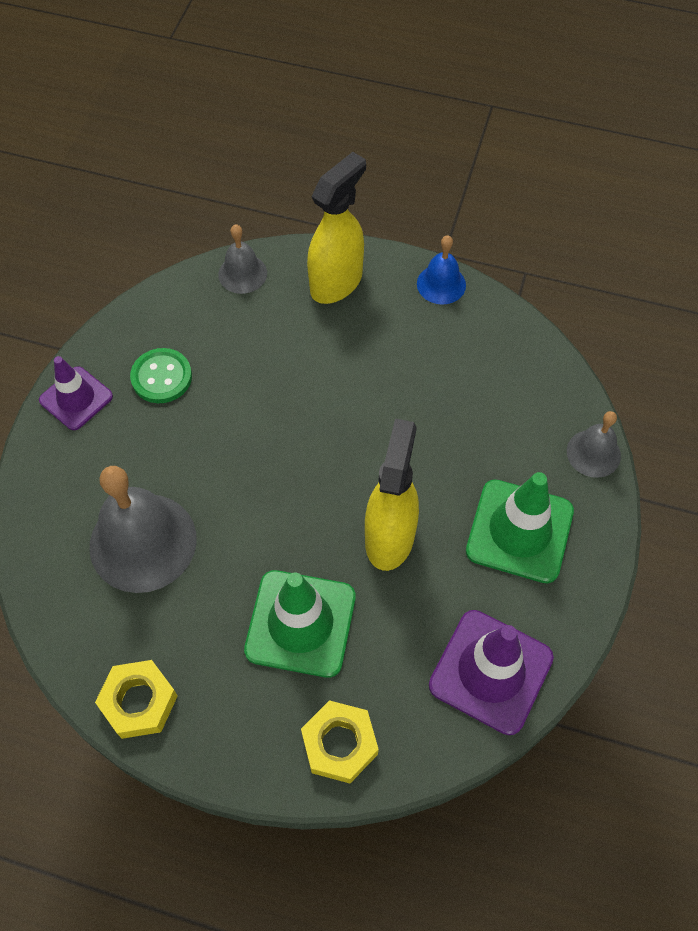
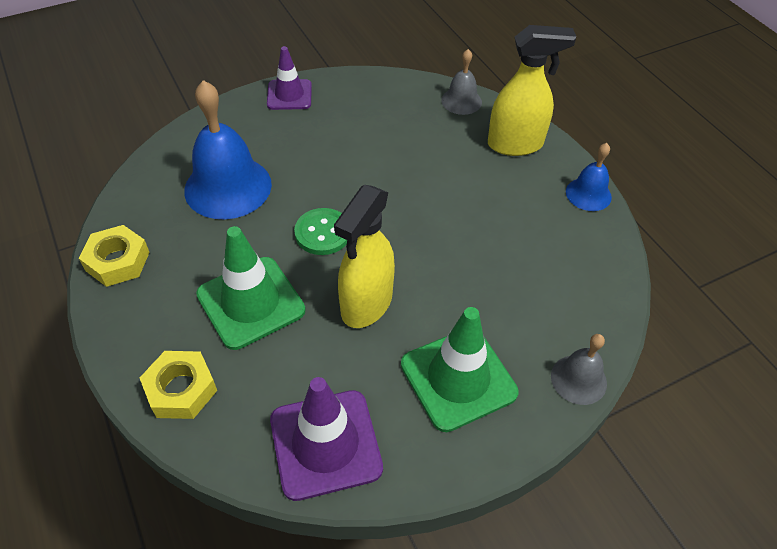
camera: 45 degrees right, 10 degrees down
(143, 542) = (228, 187): grey bell -> blue bell
(161, 377) = (346, 118): green button -> green button (323, 233)
(389, 537) = (366, 304): yellow spray bottle -> yellow spray bottle turned 150 degrees clockwise

